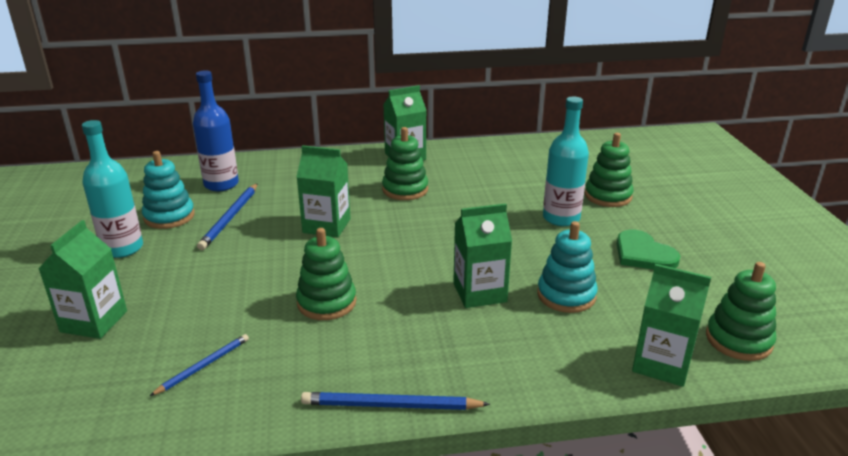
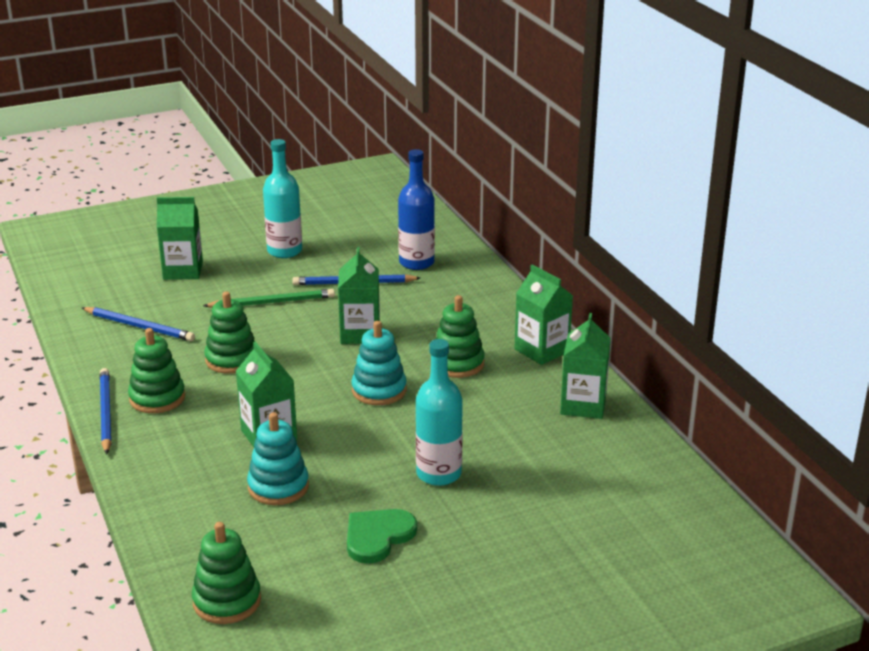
camera: 75 degrees right, 0 degrees up
(169, 216) = (344, 255): turquoise stacking toy -> turquoise stacking toy (379, 390)
(203, 366) = (139, 326): blue pencil -> blue pencil, size x1.54
(227, 267) = (272, 302): none -> green pencil
(608, 196) = (514, 506): green stacking toy -> green stacking toy (157, 398)
(662, 364) = (179, 549): green carton -> green carton (583, 405)

